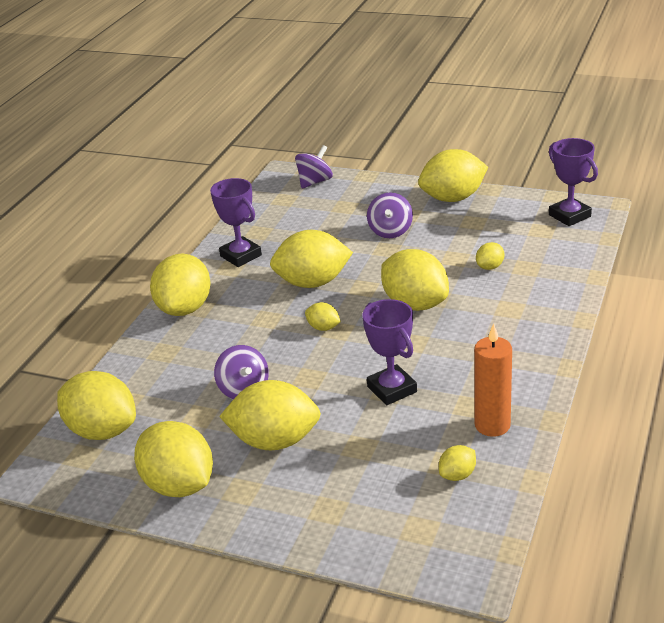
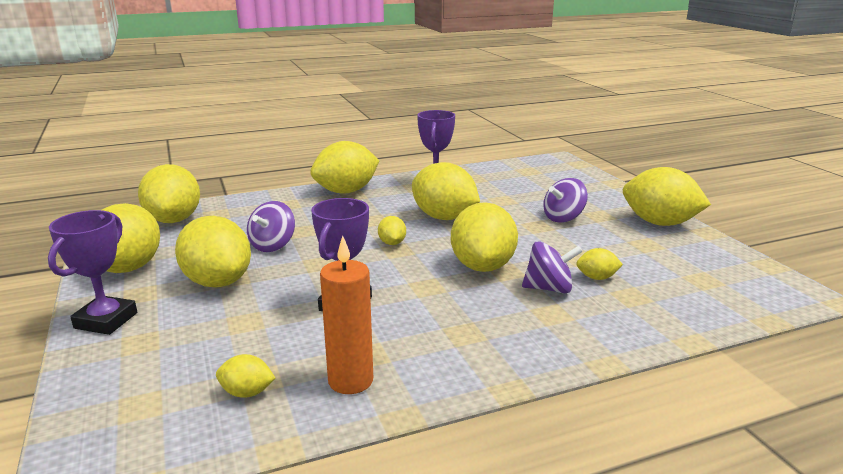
camera: 45 degrees right, 10 degrees down
(315, 182) = (569, 171): purple spinning top -> purple spinning top (549, 288)
(569, 216) = (757, 284): purple trophy -> purple trophy (106, 320)

